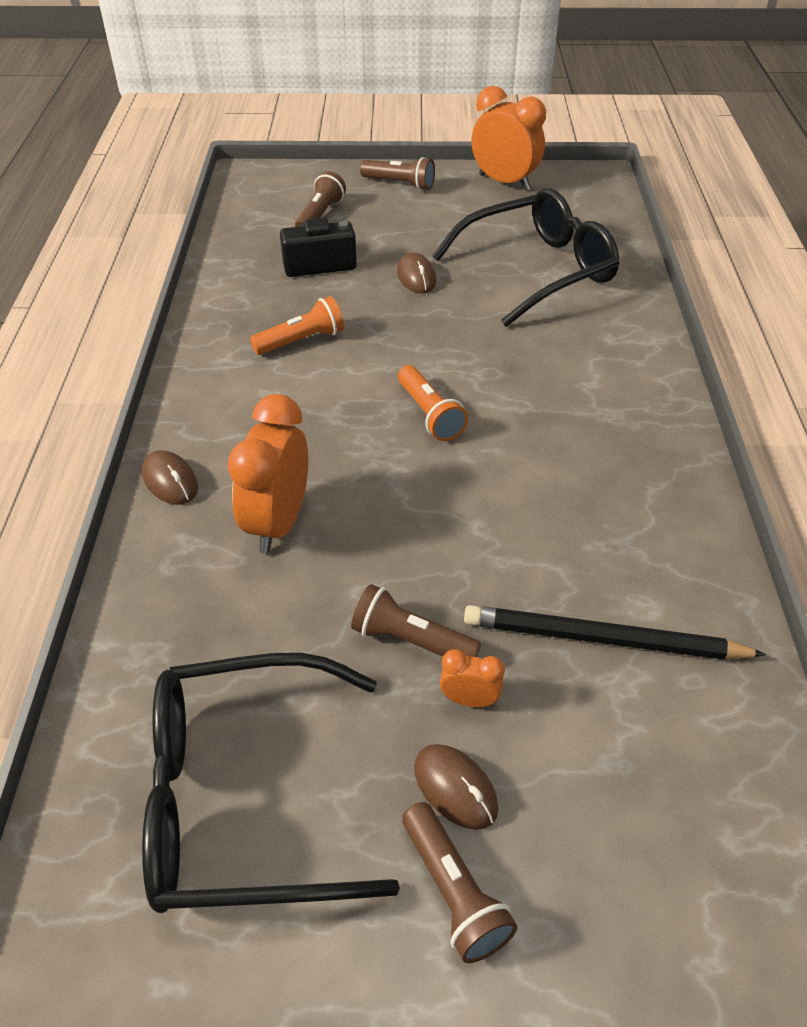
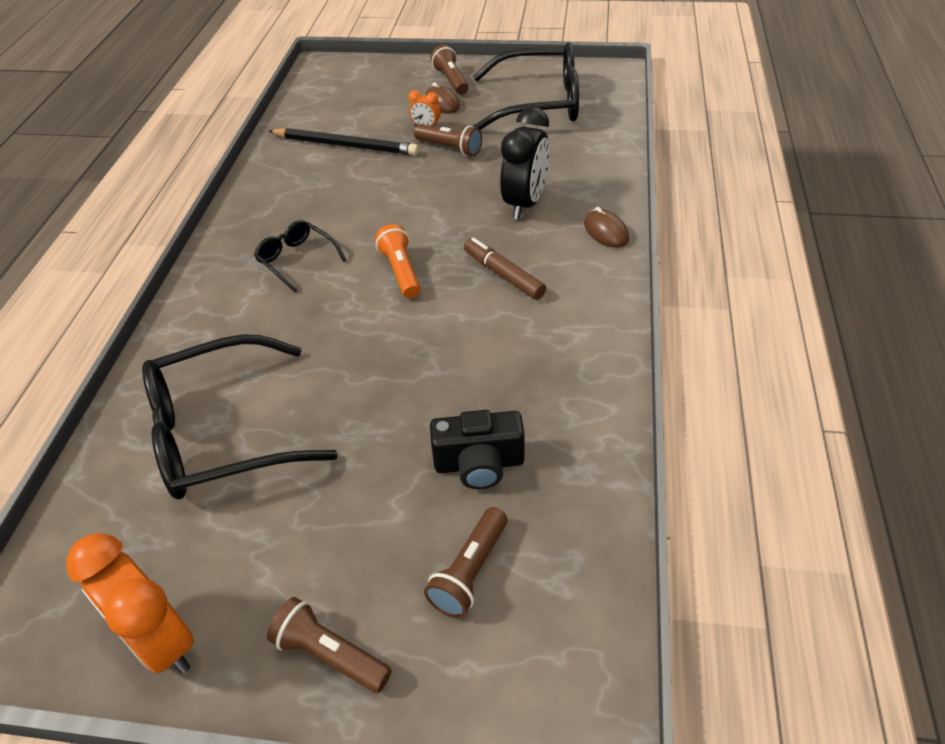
camera: 170 degrees left, 0 degrees up
(278, 523) = (525, 203): orange clock -> black clock
(302, 341) = (504, 350): orange flashlight -> none
(305, 416) = (503, 275): none -> brown marker
(416, 277) = (366, 432): brown mouse -> none
(563, 422) = (297, 260): none -> black glasses

